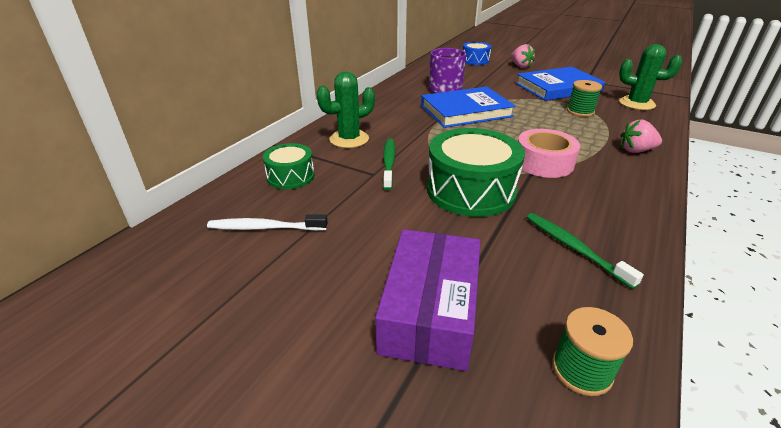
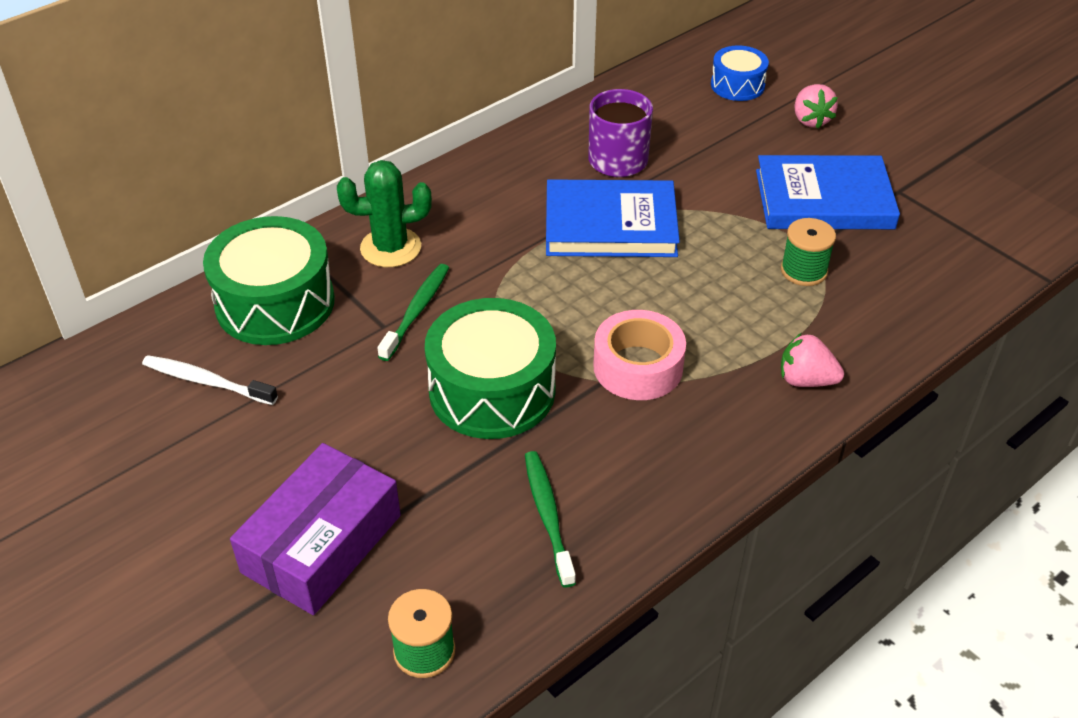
camera: 20 degrees right, 10 degrees up
(290, 176) = (275, 303): green drum -> green drum, size x1.79
(636, 103) = (927, 274): green cactus -> none

